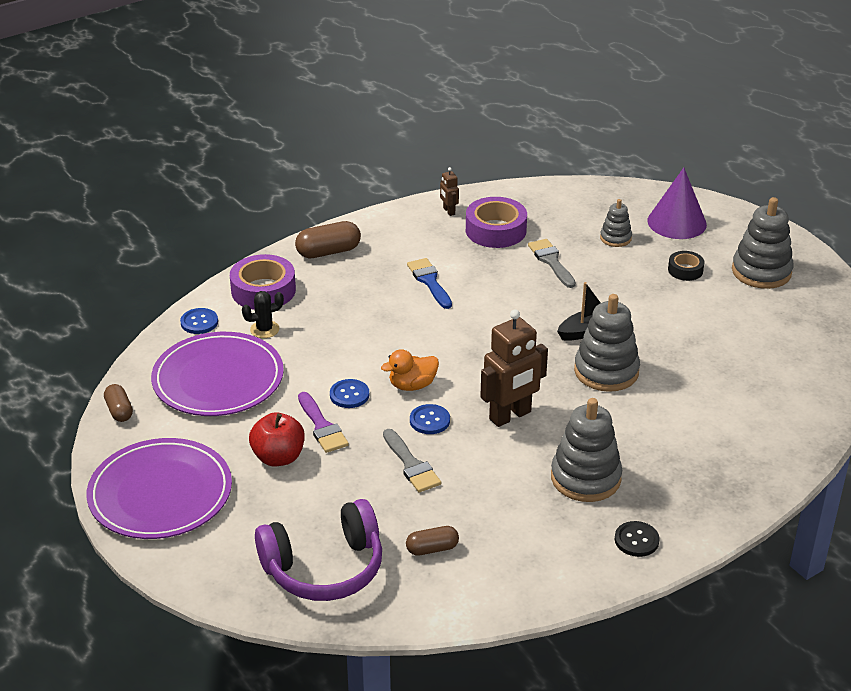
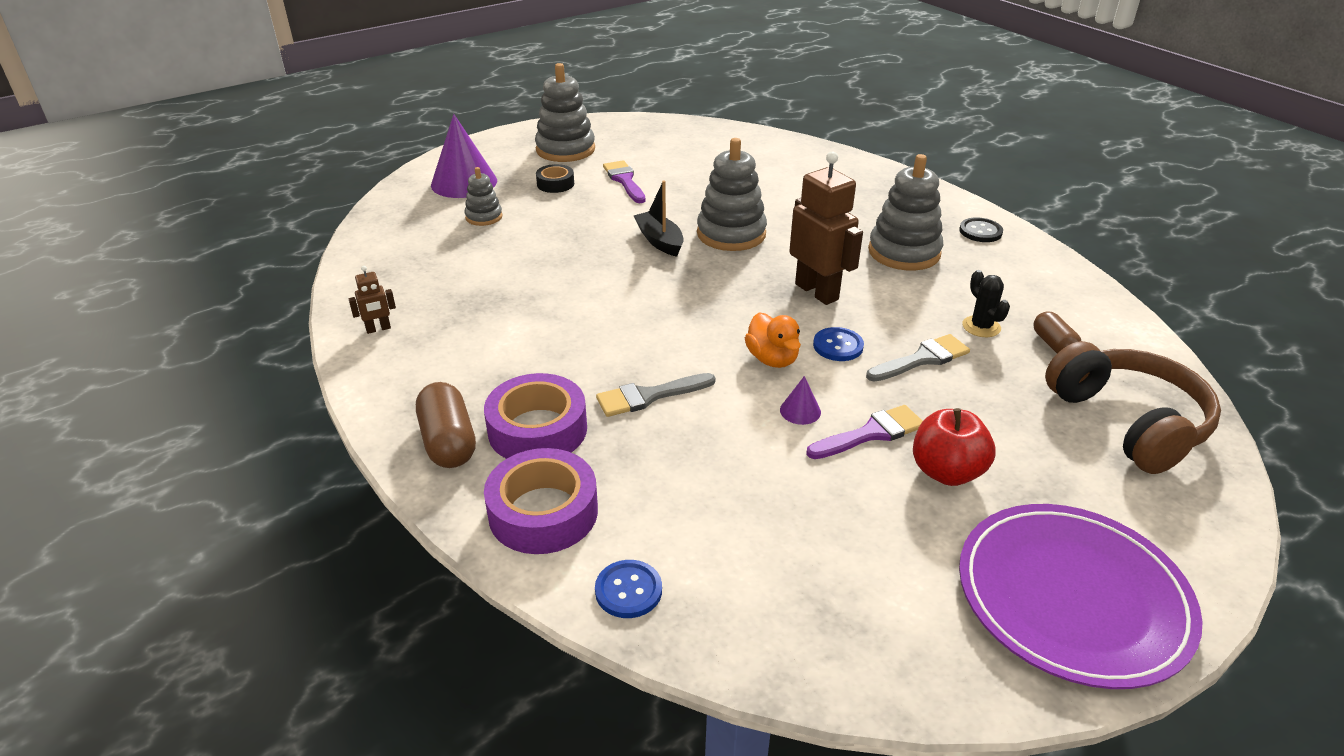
camera: 90 degrees left, 0 degrees up
(119, 411) = (890, 682): brown capsule -> none
(218, 379) = (784, 551): purple plate -> none
(264, 329) = (651, 504): black cactus -> black cactus (981, 327)
(324, 568) = (1128, 422): purple headphones -> brown headphones
(349, 395) = (800, 411): blue button -> purple cone
(429, 281) = (547, 345): blue brush -> none
(495, 230) = (440, 293): purple tape -> purple tape (537, 429)
(551, 261) = (521, 257): grey brush -> grey brush (649, 396)
(701, 309) = (624, 180): none -> purple brush

